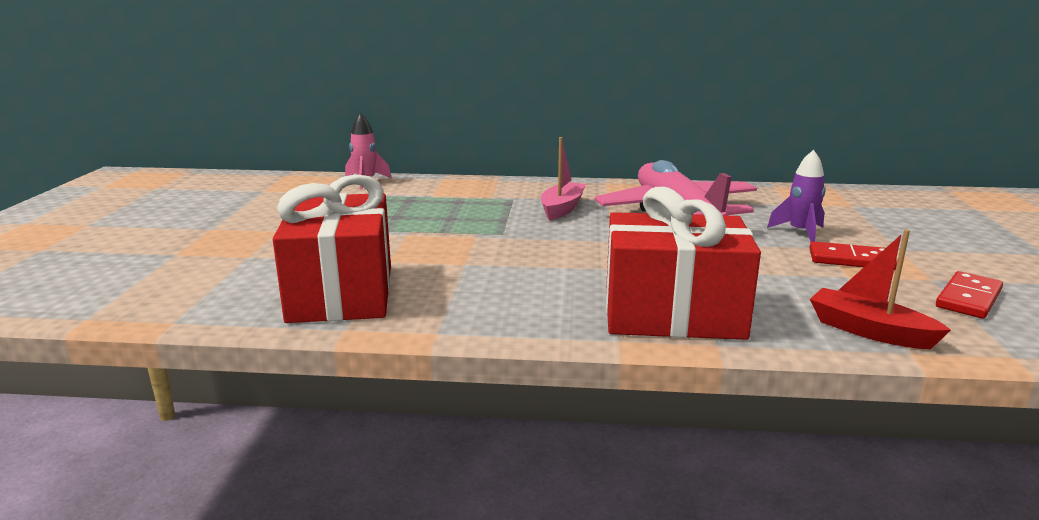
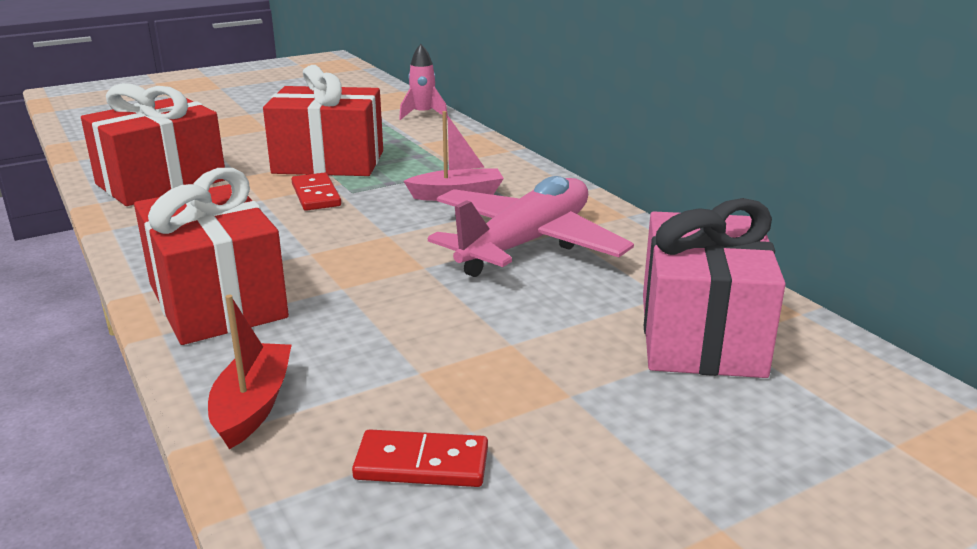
camera: 55 degrees right, 5 degrees up
(418, 227) = (328, 162): none -> red gift
(800, 233) = (548, 321): purple rocket -> none
(843, 209) = (700, 334): none -> pink gift
(851, 260) = (482, 367): red domino -> red domino (316, 195)

